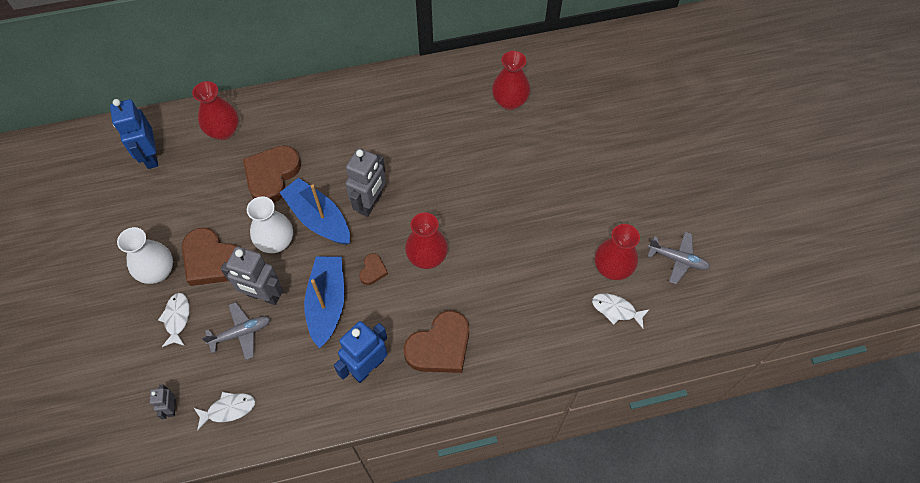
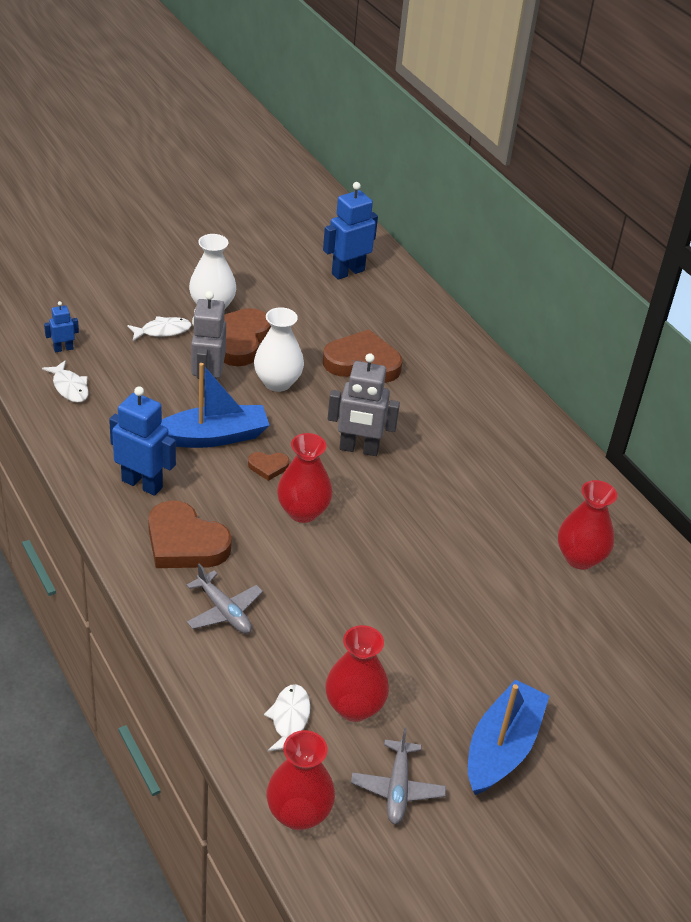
camera: 70 degrees right, 20 degrees down
(172, 408) = (63, 348): grey robot -> blue robot
(224, 131) = (404, 315): red vase -> red vase (298, 813)
(241, 333) = (158, 379): grey plane -> grey plane (224, 611)
(318, 218) = (321, 409): blue boat -> blue boat (502, 747)

